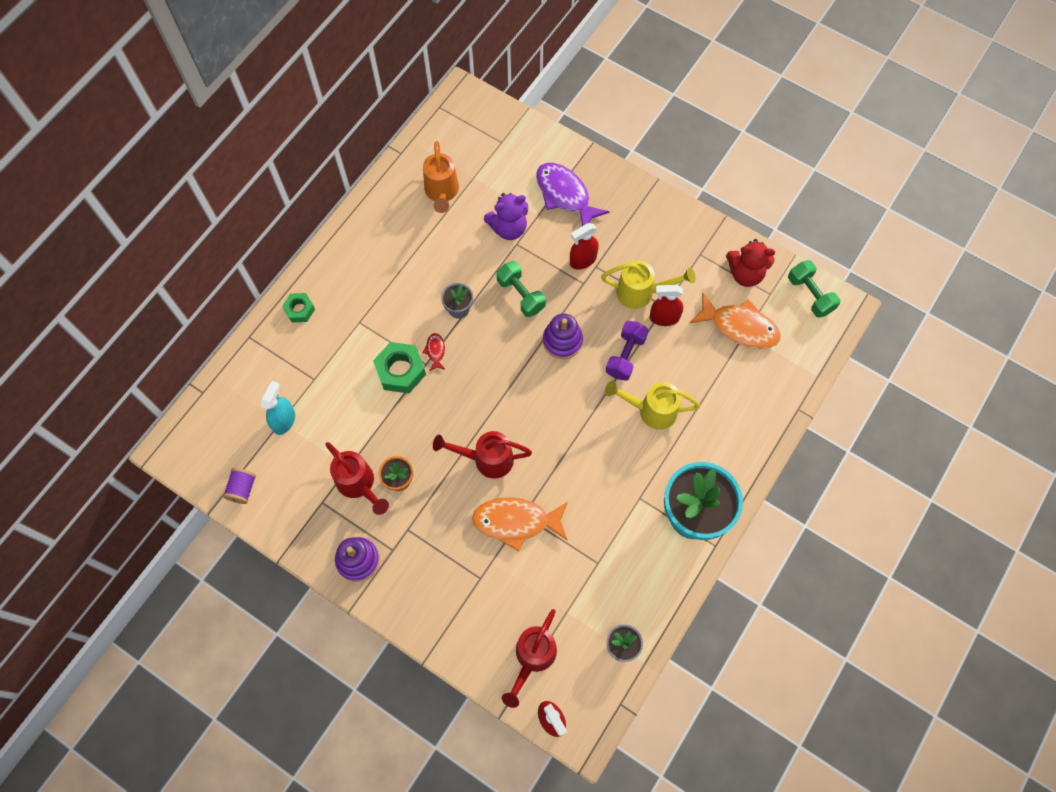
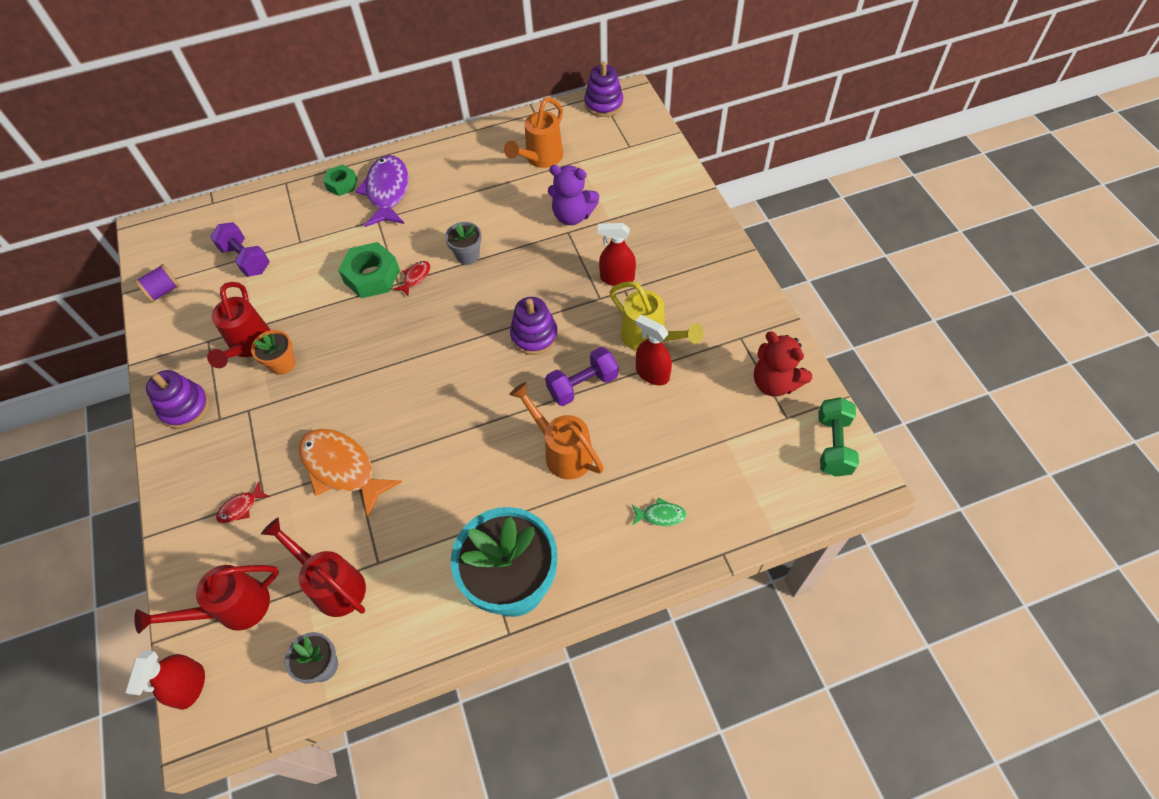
camera: 40 degrees right, 10 degrees down
(284, 420) = (246, 259): turquoise spray bottle -> purple dumbbell
(449, 114) = (603, 104): none -> purple stacking toy
(471, 595) = (241, 507): none -> red fish
(486, 459) = (370, 395): red watering can -> red watering can (332, 584)
(521, 295) = (532, 275): green dumbbell -> none
(565, 195) = (649, 216): purple fish -> purple fish (387, 192)
(650, 410) = (562, 451): yellow watering can -> orange watering can
(739, 327) = (725, 429): orange fish -> none
(744, 410) = (660, 515): none -> green fish

